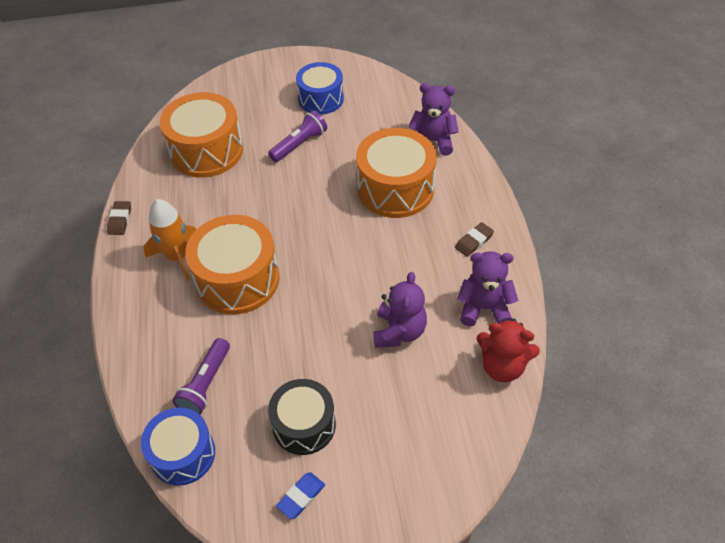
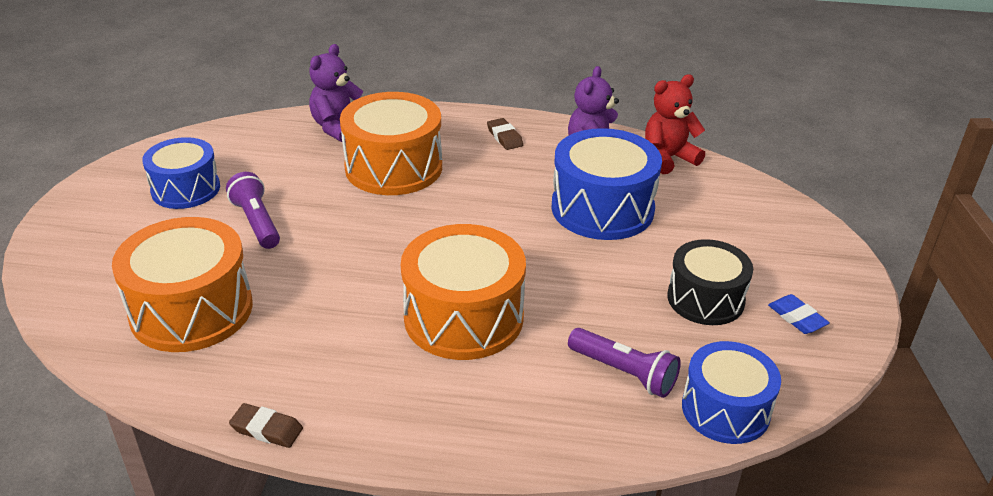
camera: 75 degrees left, 15 degrees down
(177, 257) = (388, 371): orange rocket -> none
(399, 331) = (602, 208): purple teddy bear -> blue drum
(502, 366) = (668, 158): red teddy bear -> red teddy bear turned 150 degrees counterclockwise

